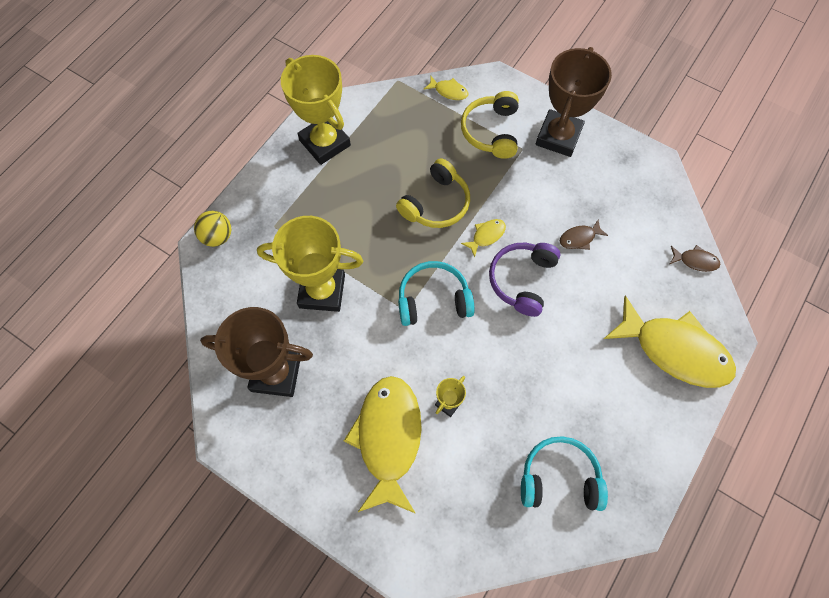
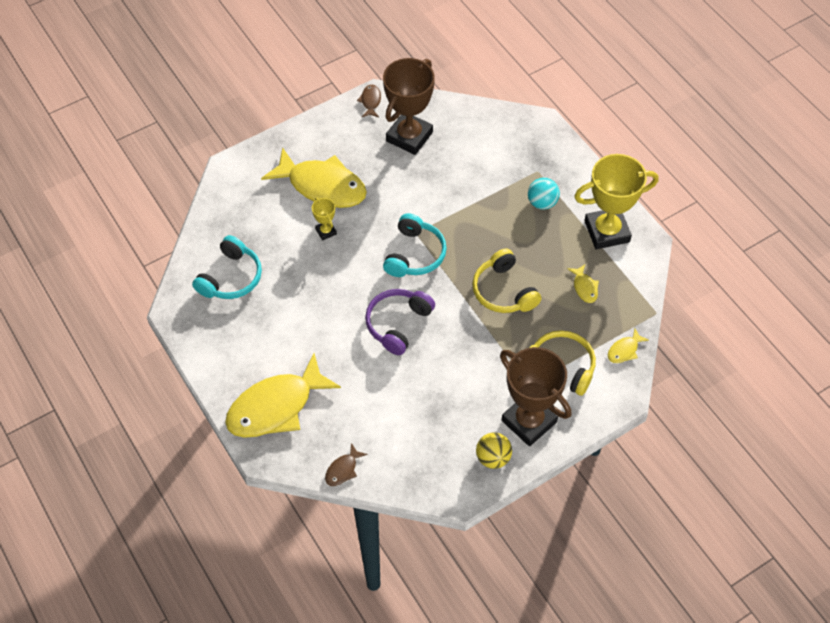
camera: 115 degrees right, 10 degrees down
(217, 236) = (546, 133): yellow ball -> yellow ball (493, 458)
(314, 208) = (542, 203): none -> turquoise ball
(322, 291) = (462, 184): yellow trophy -> none
(486, 236) = (453, 315): yellow fish -> yellow fish (584, 287)
(522, 280) = (398, 324): purple headphones -> purple headphones turned 105 degrees counterclockwise
(579, 238) = (414, 386): brown fish -> brown fish (370, 101)

